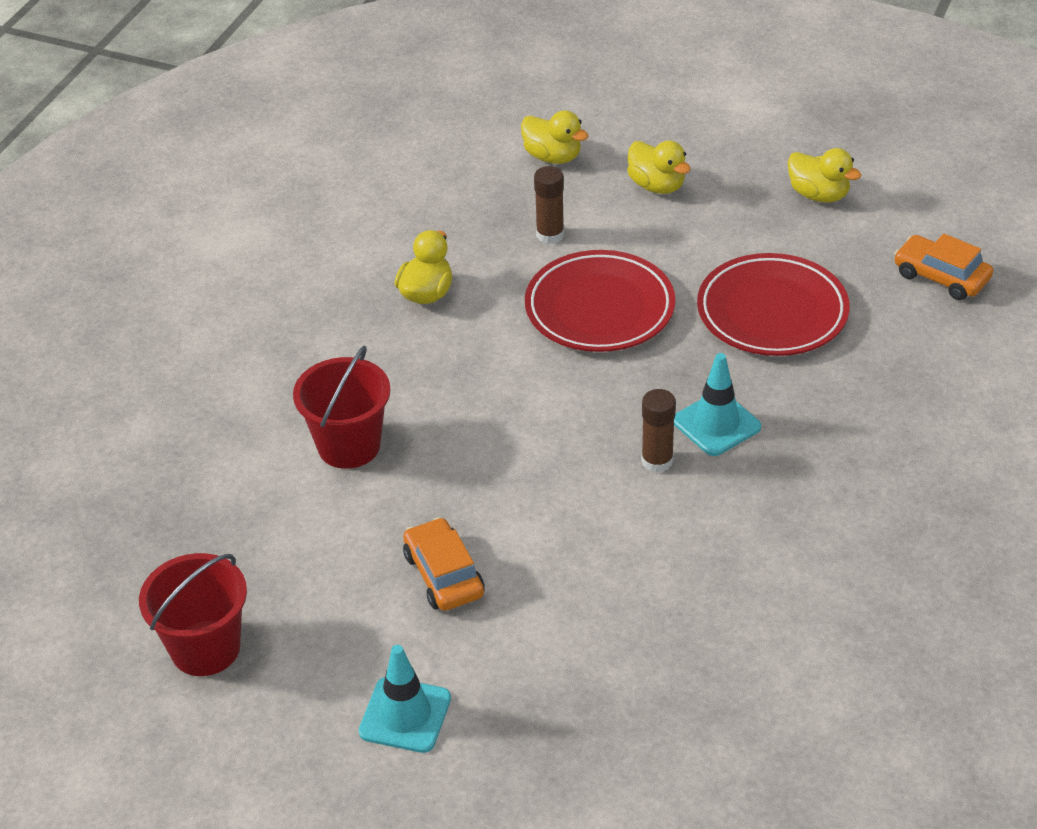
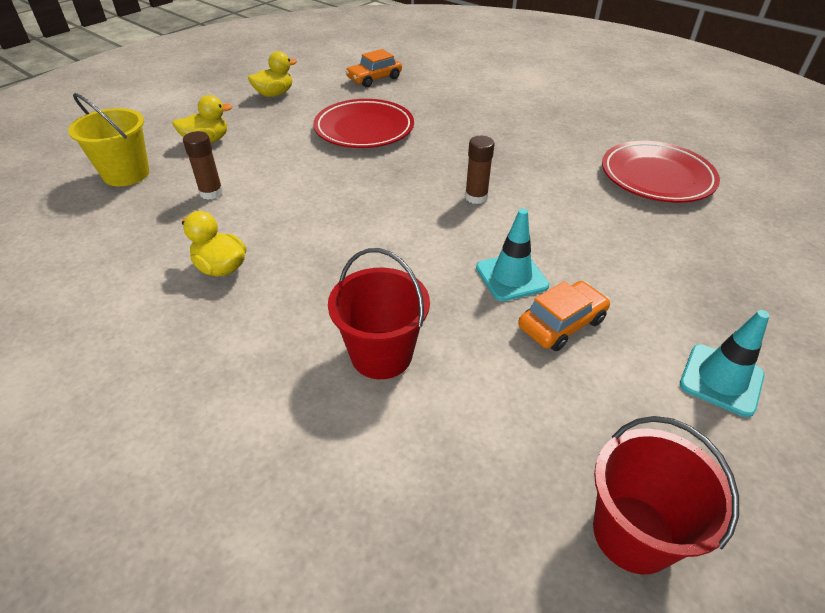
camera: 75 degrees left, 0 degrees up
(444, 575) = (561, 323): orange car -> orange car turned 150 degrees clockwise
(553, 157) = (126, 174): yellow duck -> yellow bucket
(599, 308) = (310, 188): red plate -> red plate (656, 177)
(716, 424) = (452, 168): turquoise traffic cone -> turquoise traffic cone (511, 277)

